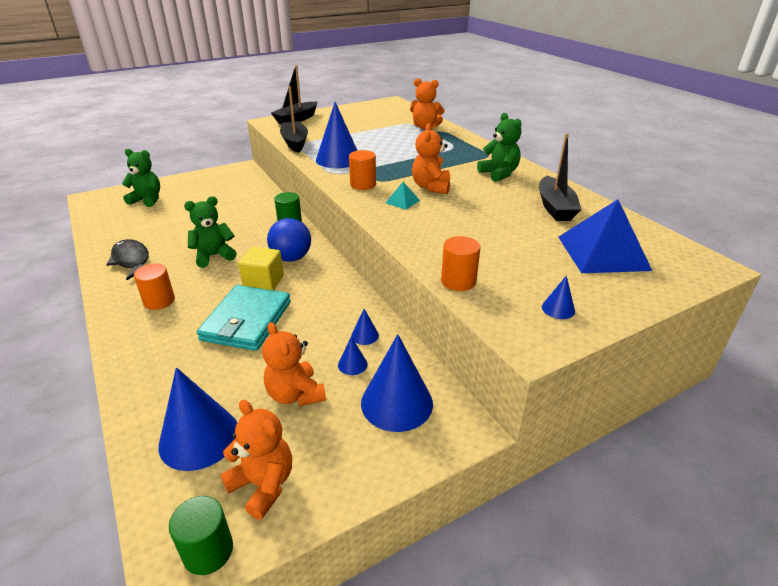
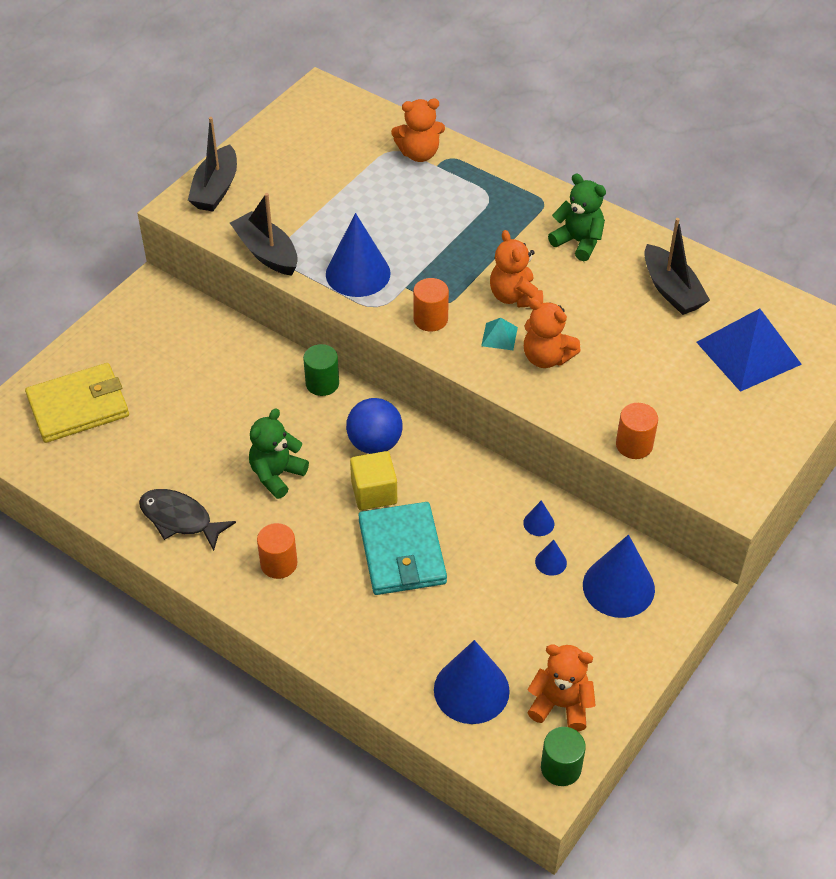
camera: 25 degrees left, 15 degrees up
(147, 200) = (78, 406): green teddy bear -> yellow wallet
(295, 394) = (522, 615): orange teddy bear -> orange teddy bear (546, 357)
(558, 309) = (739, 448): blue cone -> none

